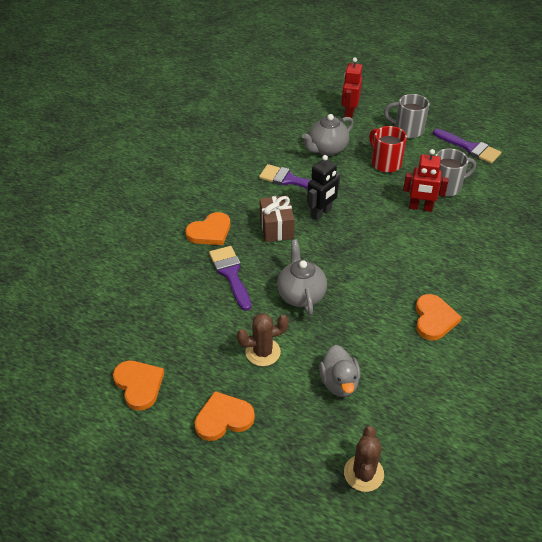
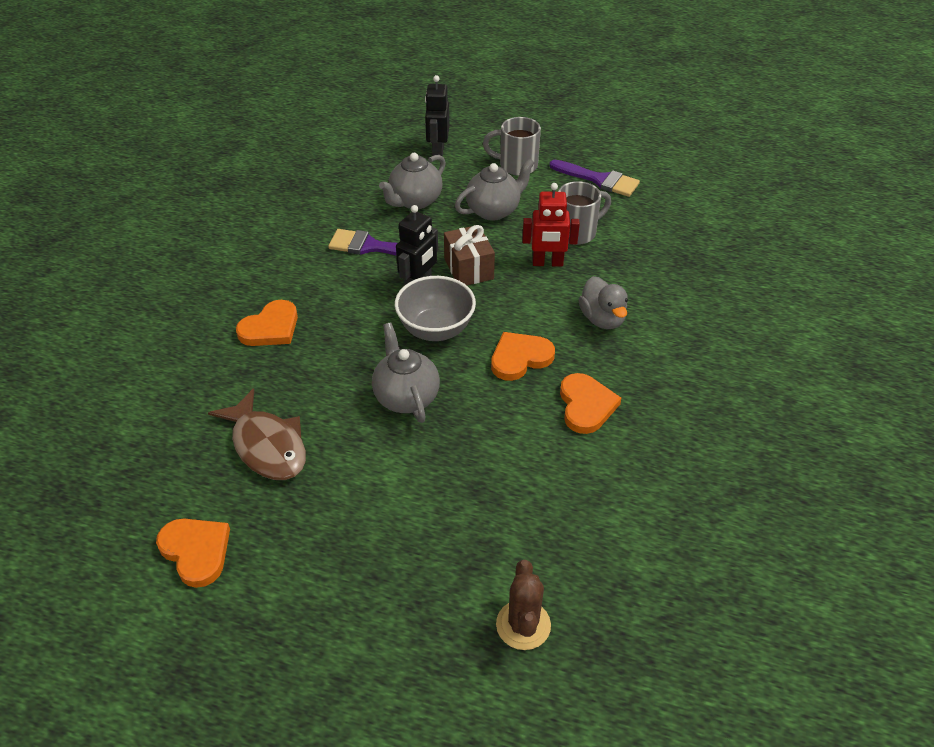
camera: 10 degrees left, 0 degrees up
(197, 317) = (267, 446): none -> brown fish
(223, 418) = (322, 580): orange heart -> orange heart (520, 358)
(230, 274) = (306, 381): purple brush -> none
(263, 352) = (364, 481): brown cactus -> none
(276, 228) = (361, 312): brown gift -> brown gift (468, 269)
(329, 248) = (436, 330): none -> grey bowl
(339, 383) = (473, 508): grey duck -> grey duck (602, 319)
(349, 113) = (437, 152): red robot -> black robot
(385, 163) = (494, 210): red mug -> grey teapot

